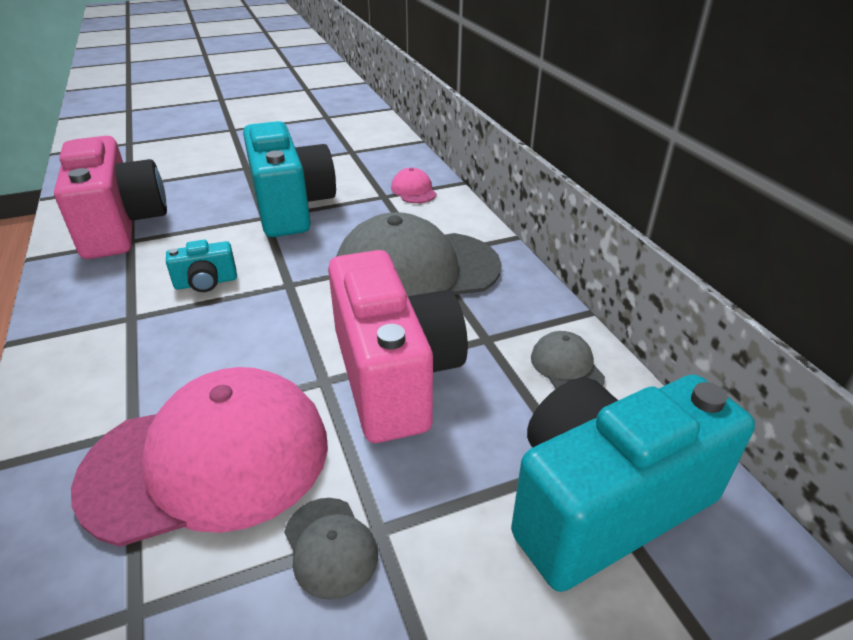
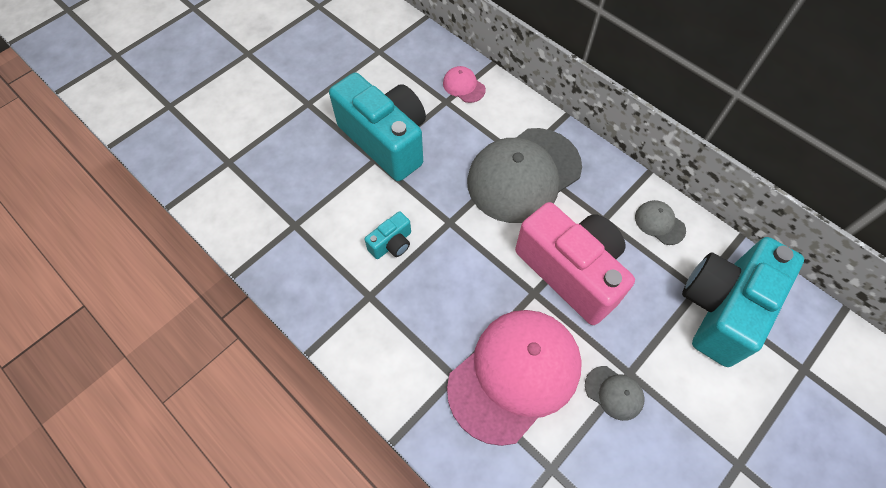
camera: 25 degrees left, 25 degrees up
(121, 226) = (271, 212): pink camera -> none

